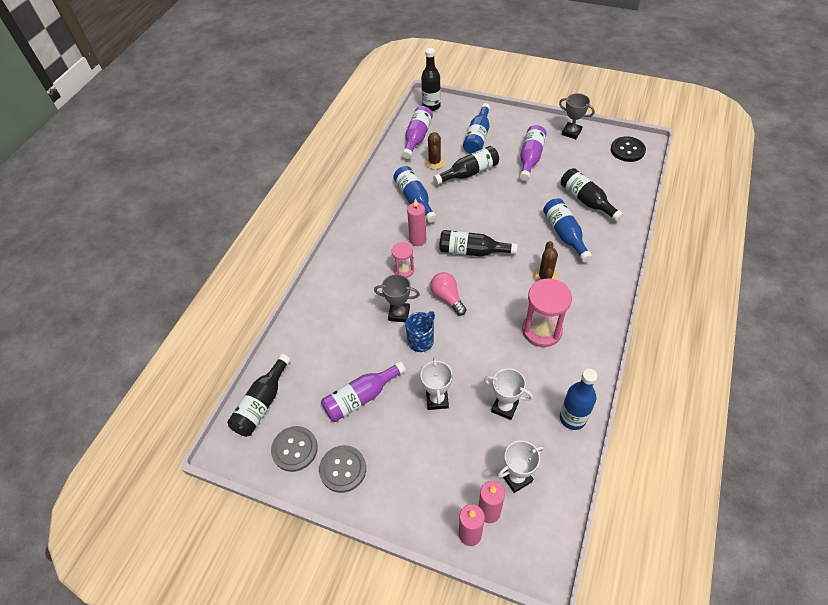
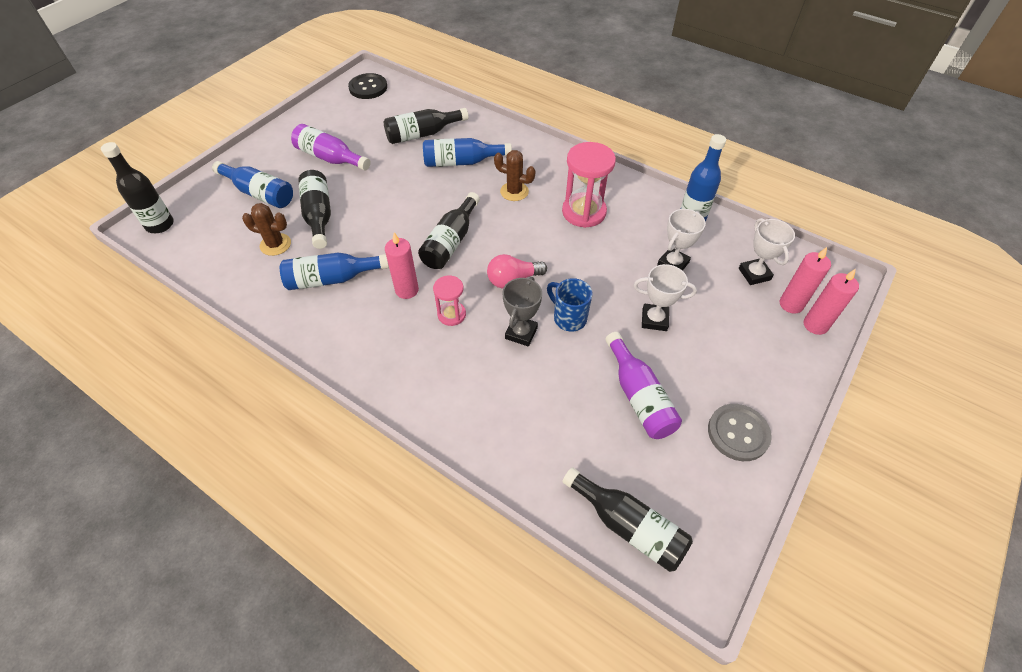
camera: 80 degrees left, 0 degrees up
(294, 449) = (706, 488): grey button -> none
(417, 138) = (213, 253): purple bottle -> none
(571, 132) = (312, 117): grey trophy -> none

